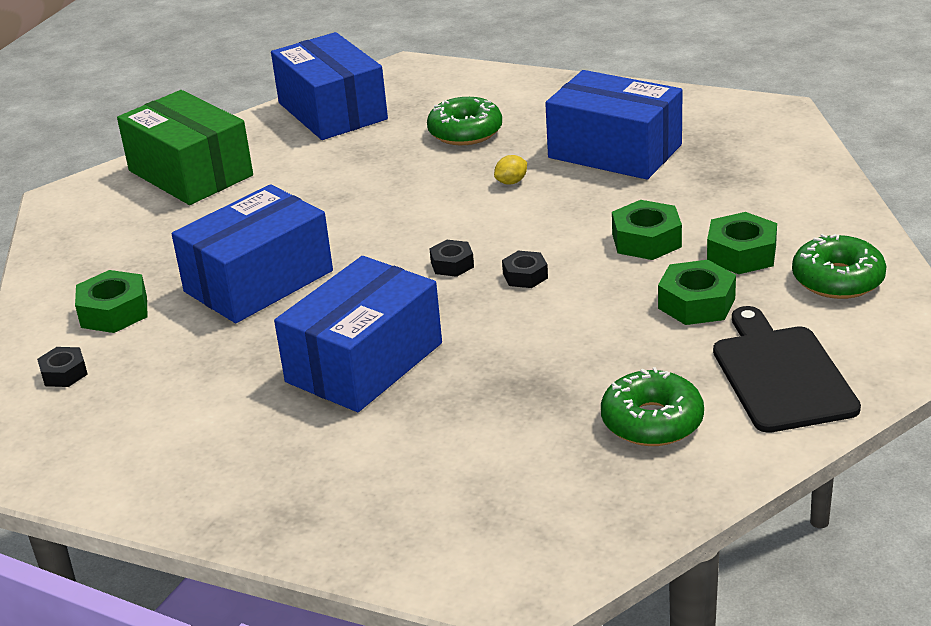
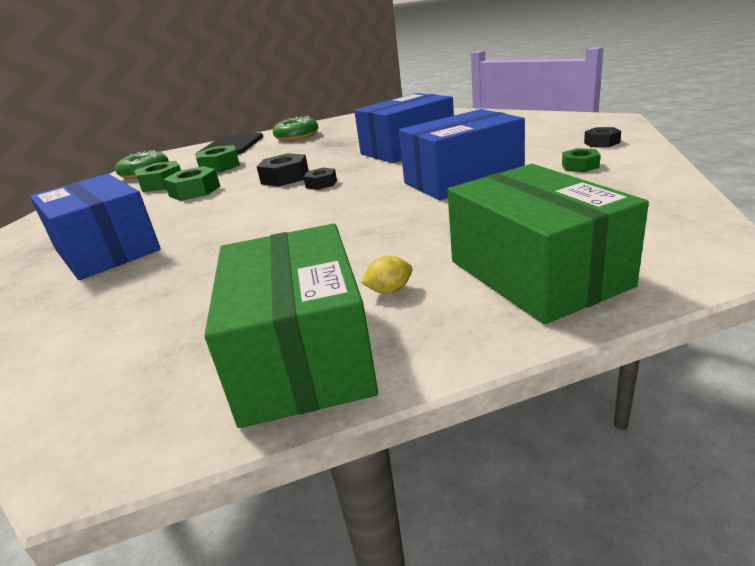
camera: 160 degrees left, 5 degrees down
(114, 312) = (580, 166): green nut -> green nut, size x0.62
(332, 111) = (302, 354): blue box -> green box
(465, 132) = (186, 288): green donut -> none
(511, 182) = (217, 232): yellow lemon -> yellow lemon (389, 291)
(525, 276) = (285, 178): black nut -> black nut, size x1.62

